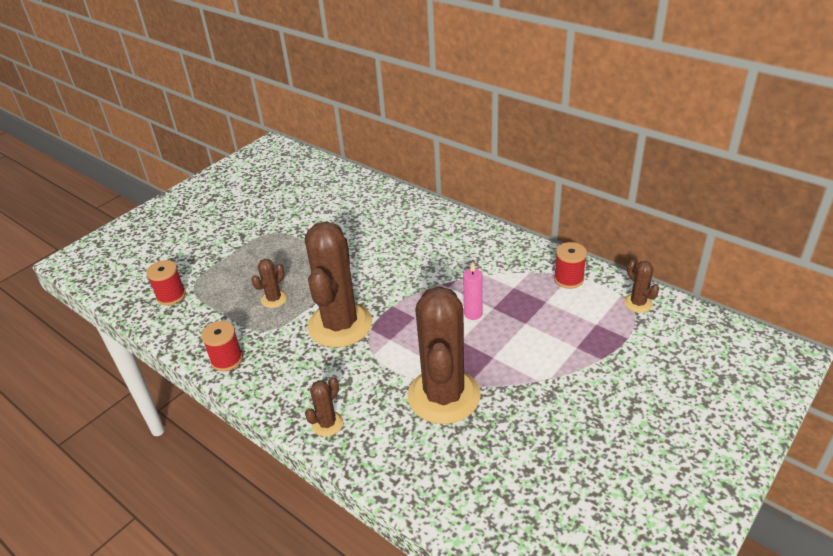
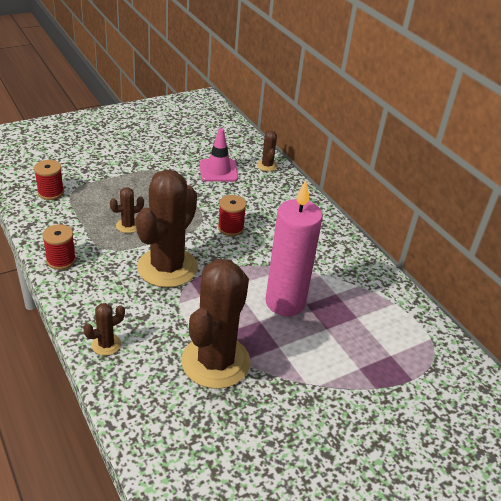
camera: 15 degrees right, 0 degrees up
(330, 212) = (218, 171): none -> pink traffic cone
(473, 314) = (285, 302): pink candle -> pink candle, size x2.29
(568, 279) = (390, 305): red spool -> red spool (230, 228)
(638, 303) = (442, 352): brown cactus -> brown cactus (267, 165)

